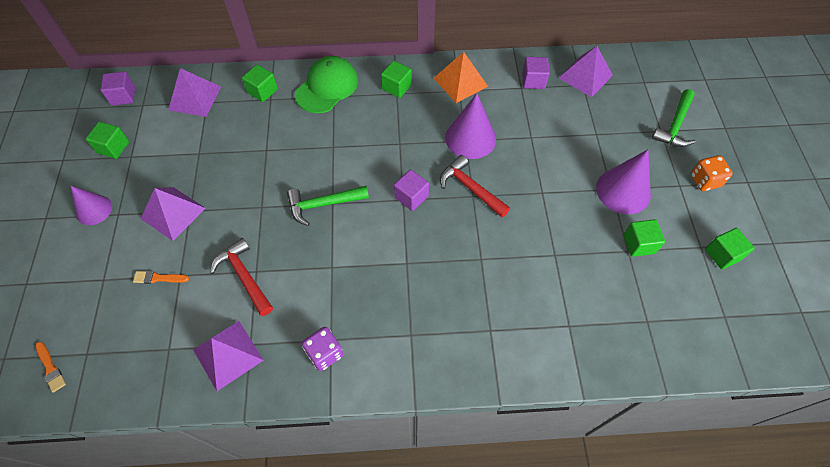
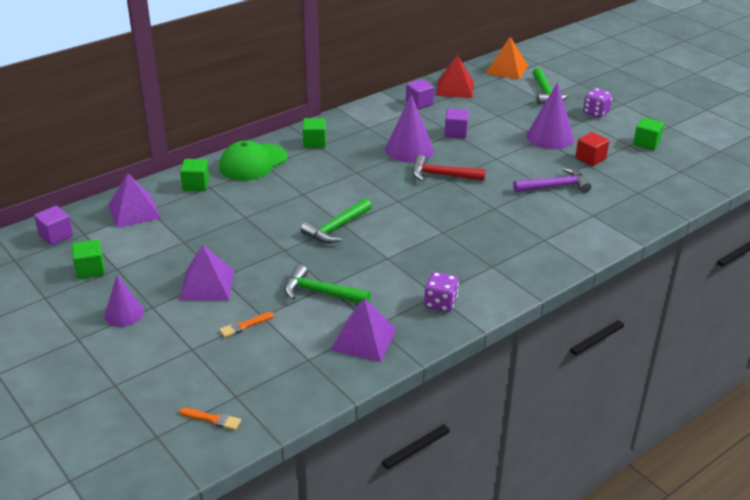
camera: 35 degrees left, 25 degrees down
(244, 276) = (321, 292): red hammer -> green hammer
(327, 87) = (253, 162): green cap -> green cap turned 135 degrees counterclockwise
(411, 197) = (402, 197): purple cube -> purple cube (455, 133)
(460, 82) = (363, 122): orange pyramid -> orange pyramid (506, 69)
(565, 264) = (555, 187): none -> purple hammer
(585, 76) = (455, 88): purple pyramid -> red pyramid
(639, 244) = (590, 158): green cube -> red cube
(705, 181) = (596, 113): orange dice -> purple dice

